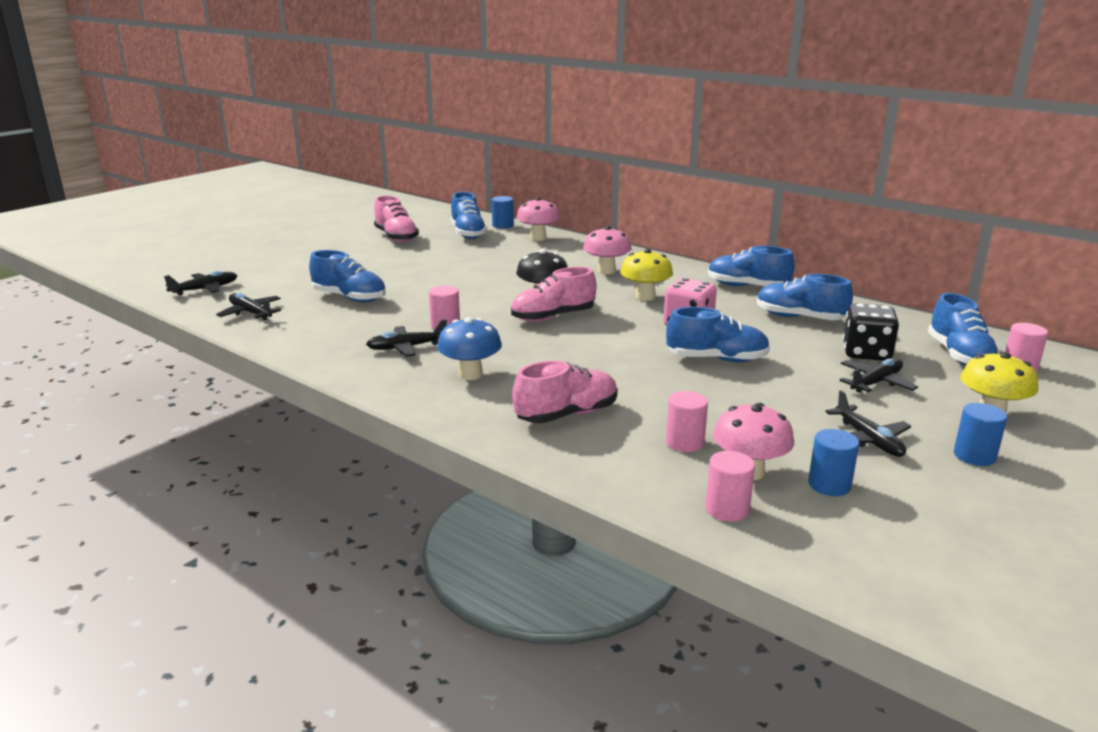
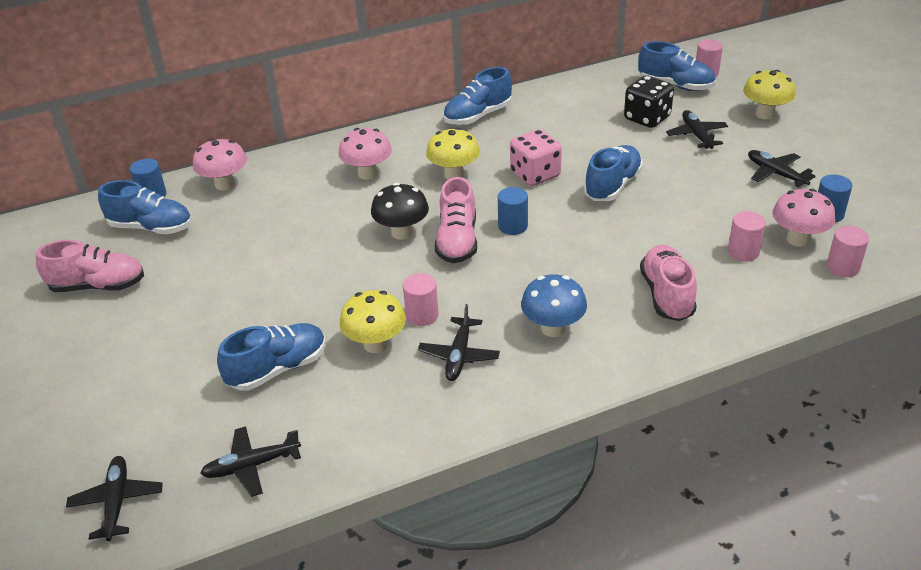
camera: 60 degrees left, 15 degrees up
(398, 319) = (376, 344): none -> yellow mushroom
(799, 318) = (562, 118): blue shoe -> none
(868, 439) = (776, 174): black plane -> black plane turned 135 degrees counterclockwise
(974, 456) = (815, 145): blue cylinder -> blue cylinder (513, 226)

